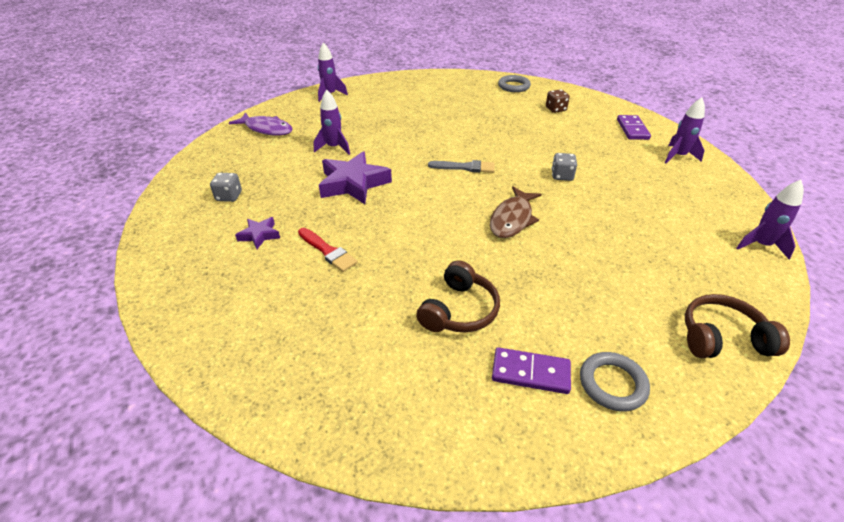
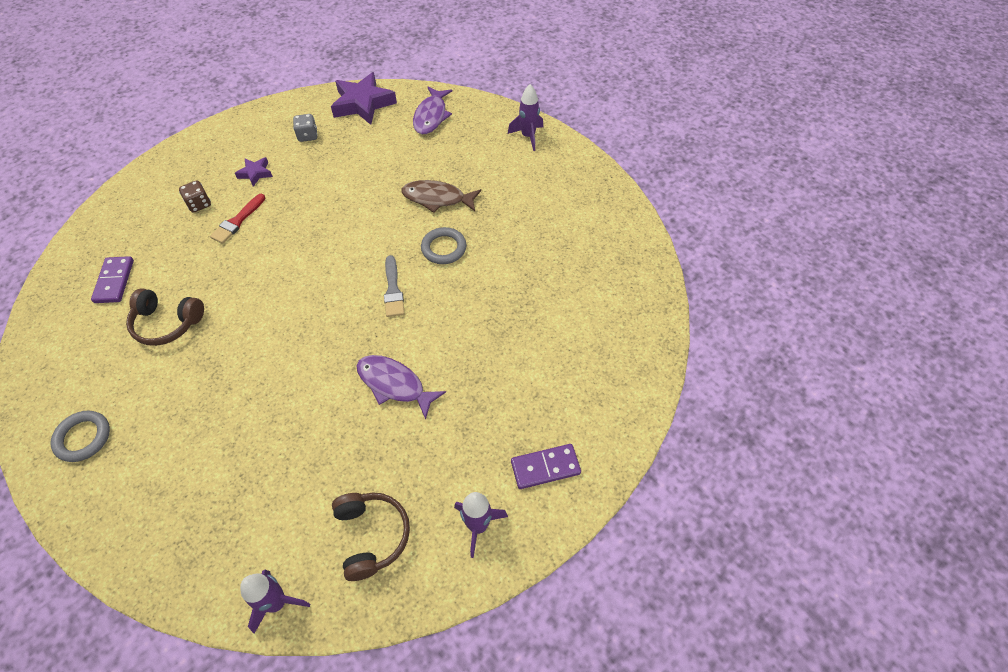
camera: 75 degrees right, 15 degrees up
(334, 148) = (407, 175): purple rocket -> none
(353, 183) = (343, 208): purple star -> purple star (363, 104)
(512, 219) = (300, 345): brown fish -> brown fish (437, 198)
(513, 86) = (634, 308): grey ring -> grey ring (444, 248)
(530, 373) = (98, 380): purple domino -> purple domino (114, 281)
(555, 109) = (576, 366): brown dice -> brown dice (199, 204)
(562, 176) = (394, 384): grey dice -> purple fish
(722, 338) = (129, 532): brown headphones -> brown headphones (371, 536)

